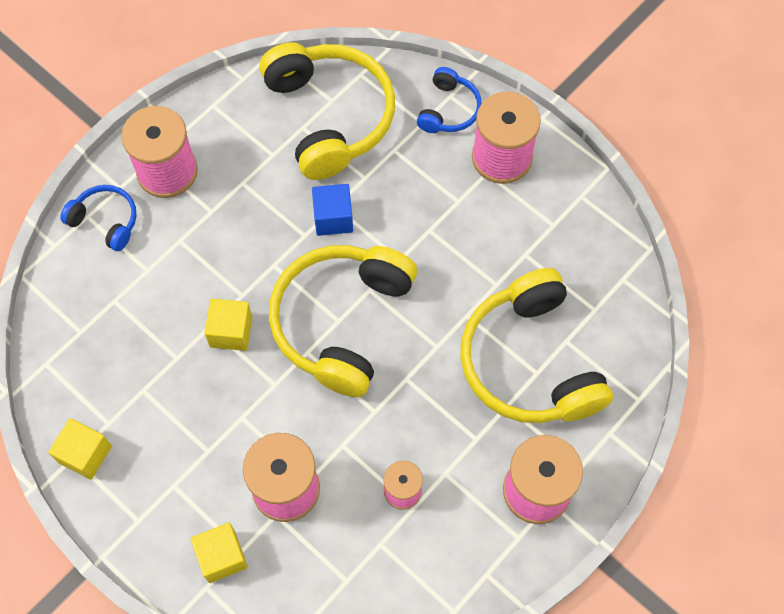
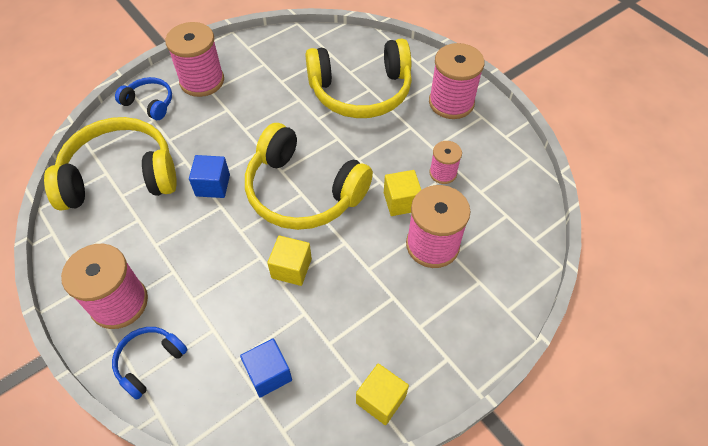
camera: 80 degrees left, 10 degrees down
(103, 336) = (268, 374): none -> blue cube
(222, 556) = (483, 296): yellow cube -> yellow cube (401, 201)

